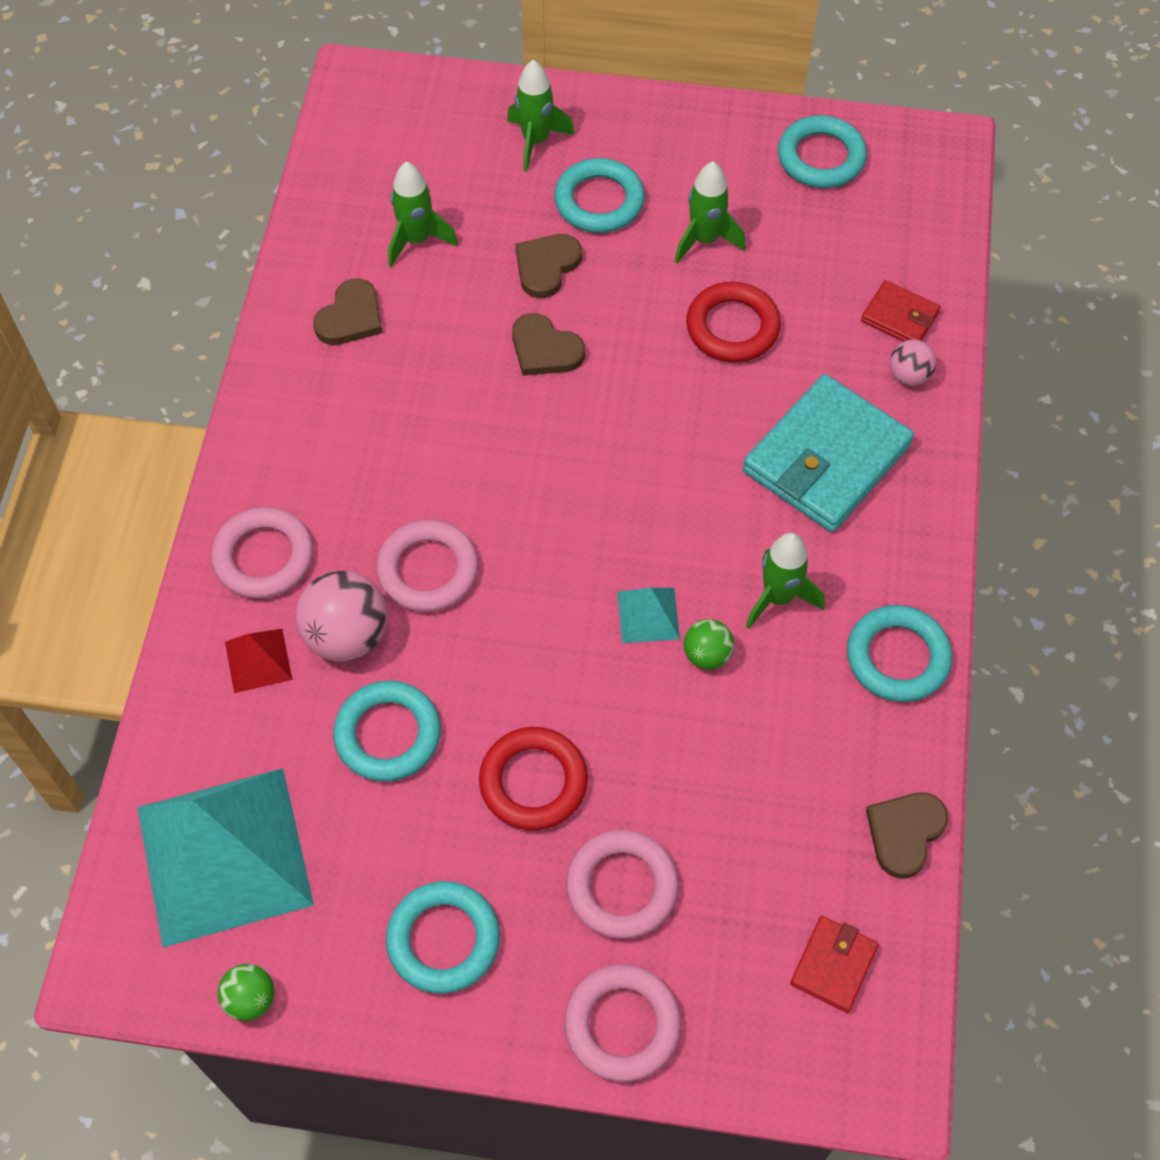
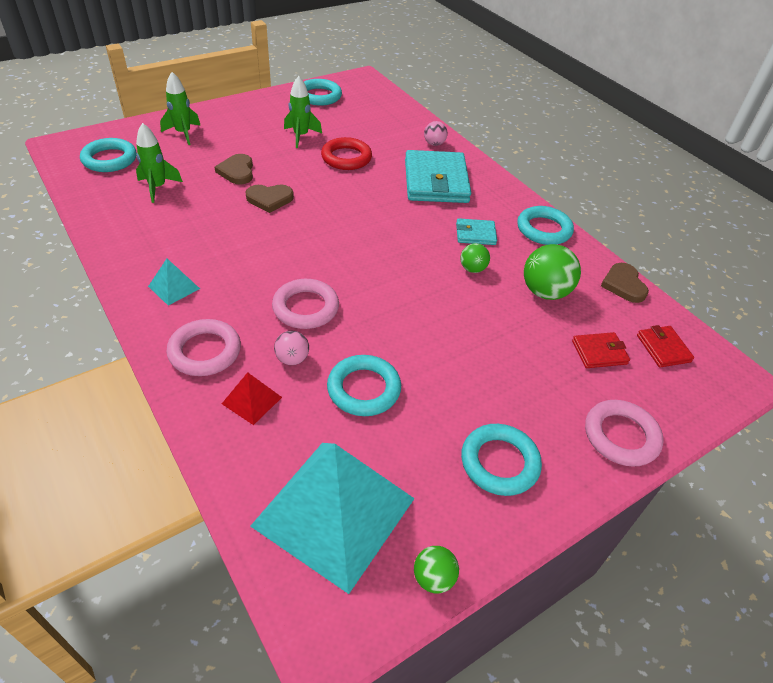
camera: 45 degrees left, 15 degrees down
(347, 635) = (292, 359): pink ball -> pink ball, size x0.55
(351, 317) = (151, 230): brown heart -> none
(533, 782) = (458, 363): red ring -> none
(599, 201) = (237, 141): turquoise ring -> turquoise ring (109, 159)
(622, 887) = (549, 379): pink ring -> none
(648, 615) = (431, 268): turquoise pyramid -> turquoise pyramid (174, 287)
(768, 762) = (545, 292): none -> green ball
(778, 597) = (475, 234): green rocket -> turquoise wallet
(899, 317) = (408, 129): red wallet -> red wallet (599, 352)

